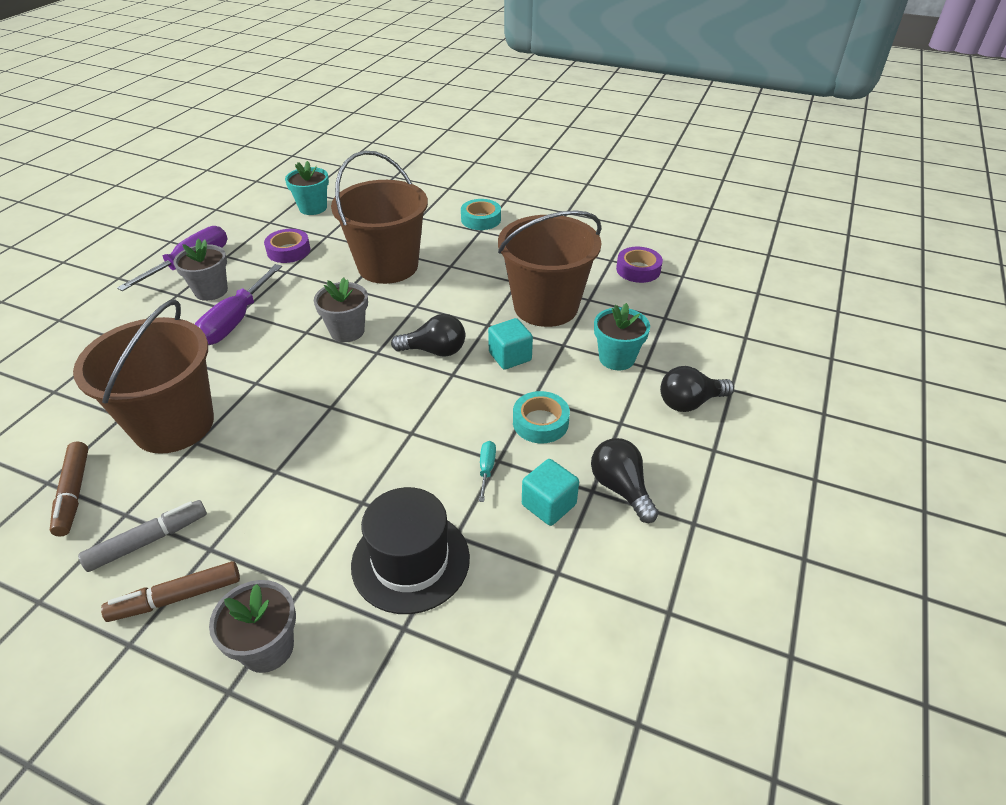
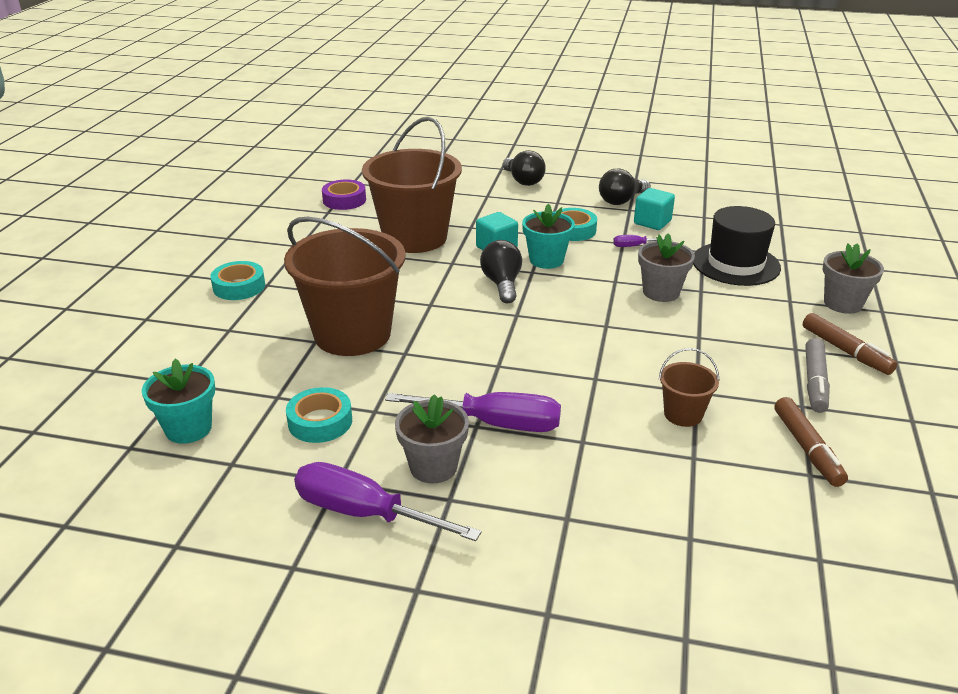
camera: 100 degrees left, 10 degrees down
(74, 493) = (807, 448): brown marker -> brown marker turned 105 degrees clockwise
(148, 541) = (815, 382): grey marker -> grey marker turned 120 degrees counterclockwise
(174, 424) = (683, 414): brown bucket -> brown bucket, size x0.44
(288, 251) = (320, 422): purple tape -> turquoise tape
(347, 331) = (488, 338): grey flower pot -> grey flower pot (661, 292)
(486, 469) = (635, 246): turquoise screwdriver -> purple screwdriver
(616, 358) = (481, 205): turquoise flower pot -> turquoise flower pot (546, 260)

